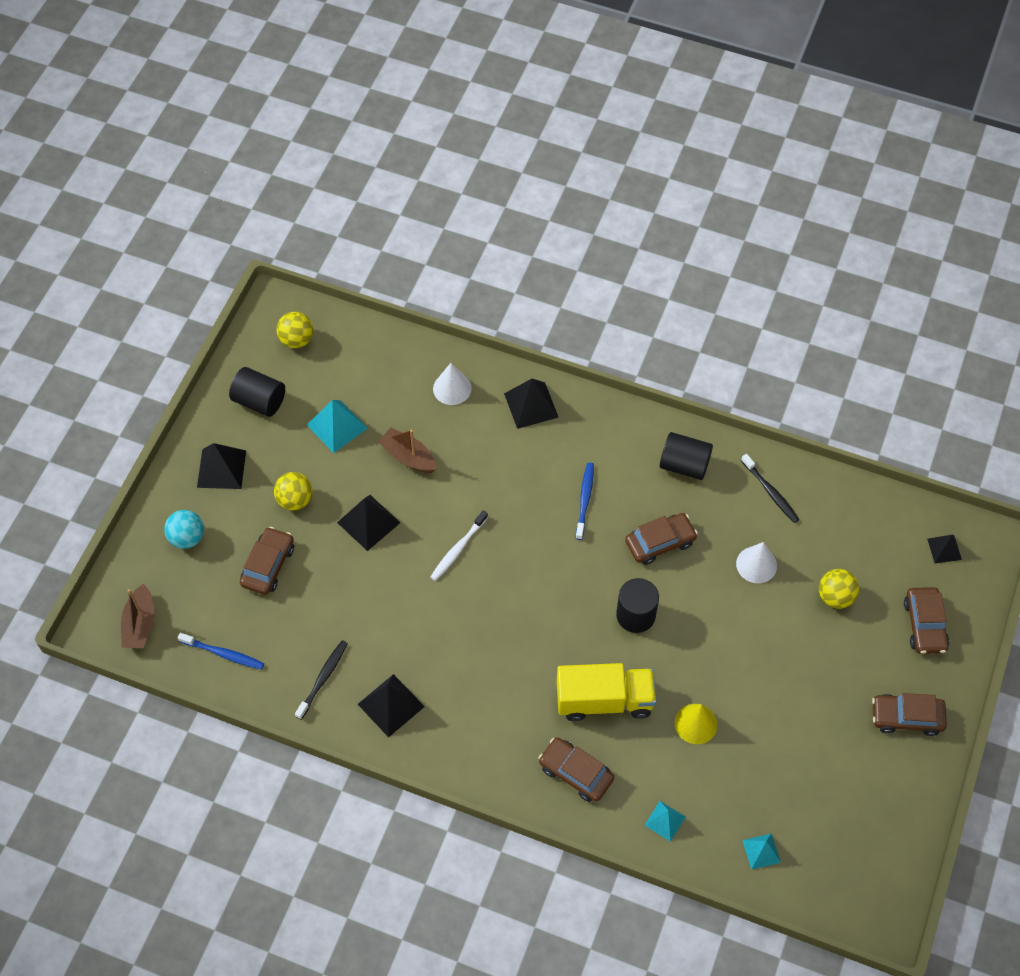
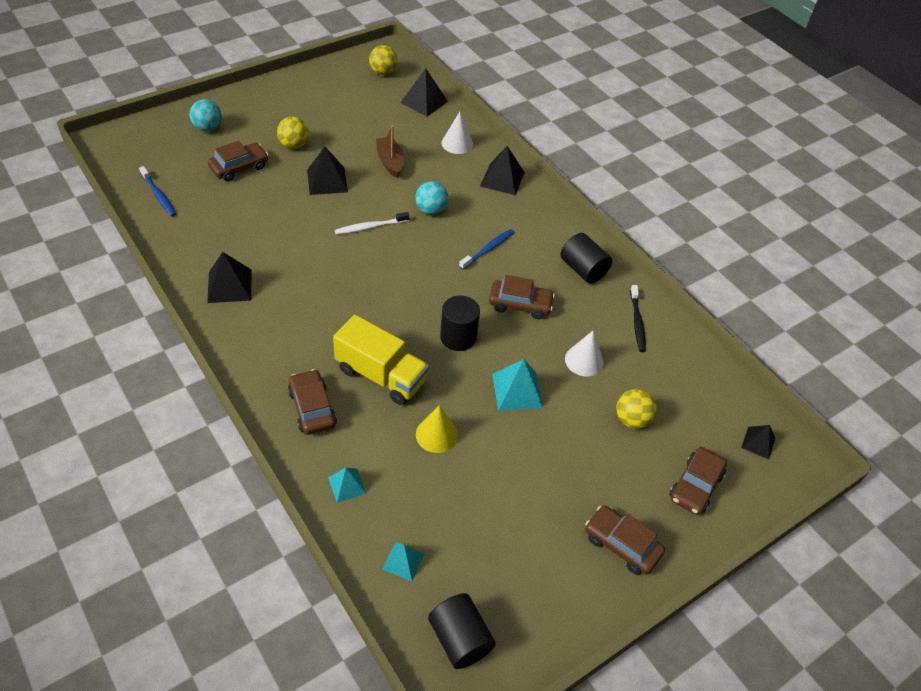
camera: 30 degrees right, 10 degrees down
(140, 624) = (129, 153): brown boat -> none
(221, 469) = (267, 107): black pyramid -> black pyramid (424, 102)
(259, 401) = (327, 88): black cylinder -> black cylinder (459, 639)
(323, 678) = (203, 244): black toothbrush -> none
(337, 426) = (361, 124): turquoise pyramid -> turquoise pyramid (517, 390)
(496, 489) = (431, 210): none -> turquoise ball

